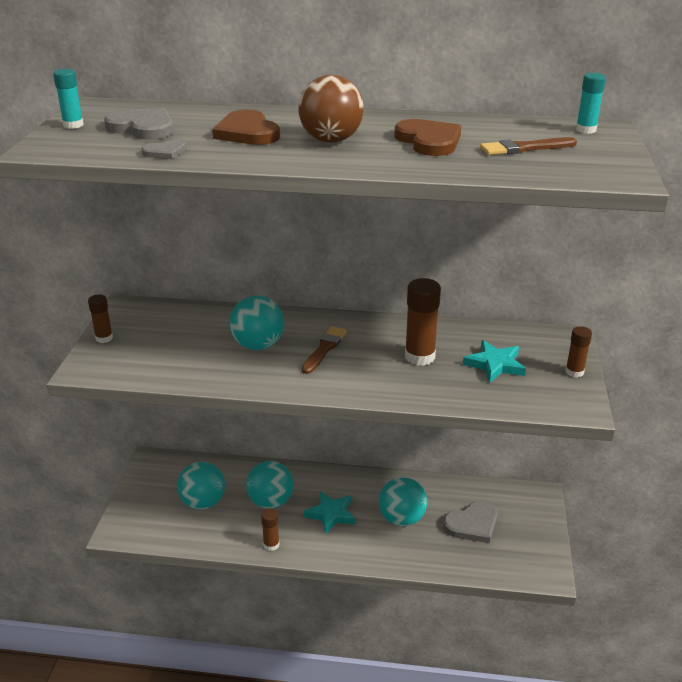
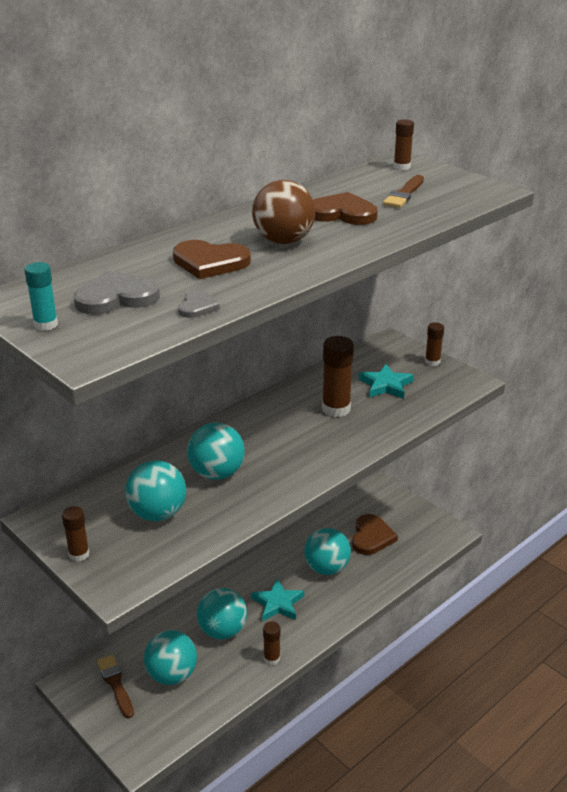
camera: 50 degrees left, 0 degrees up
(181, 345) = (158, 514): none -> turquoise ball
(324, 349) = (267, 444): brown brush -> brown brush (116, 684)
(472, 524) = (371, 537): grey heart -> brown heart
(586, 130) = (402, 167): turquoise glue stick -> brown glue stick

